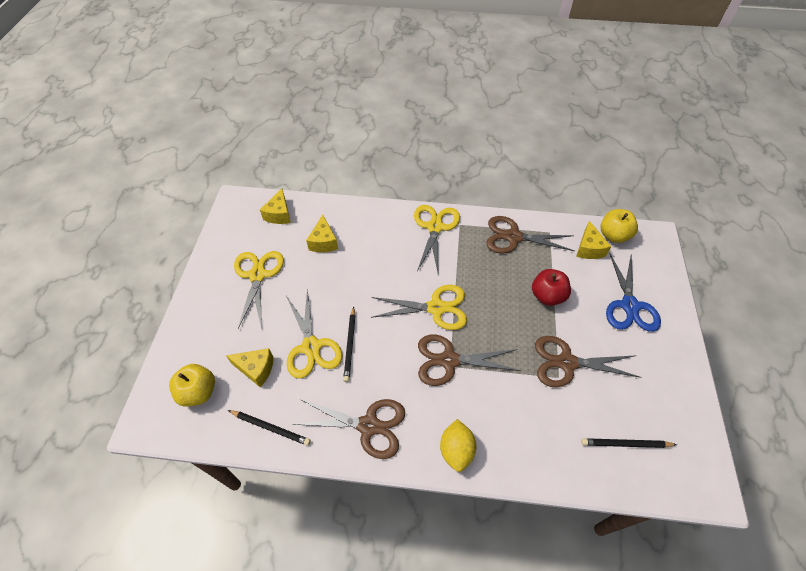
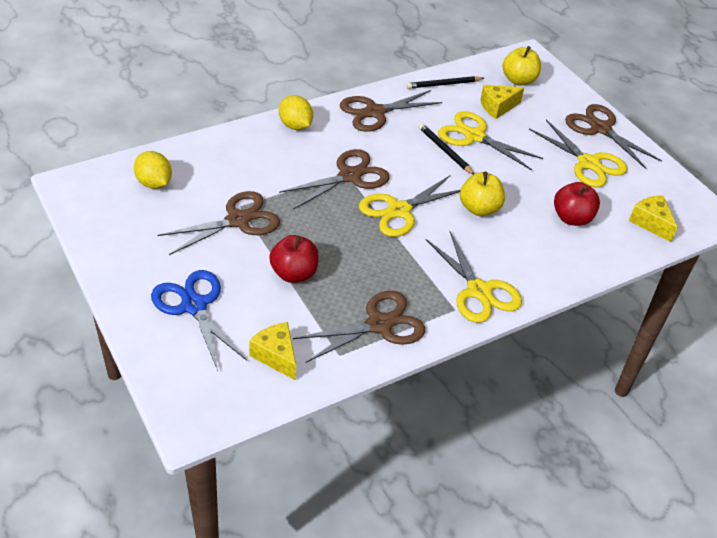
camera: 140 degrees right, 10 degrees down
(206, 300) = (600, 129): none -> brown scissors
(324, 242) = (572, 218): yellow cheese -> red apple
(613, 235) = (252, 393): yellow apple -> yellow apple (479, 209)
(626, 444) = (154, 183): black pencil -> yellow lemon

